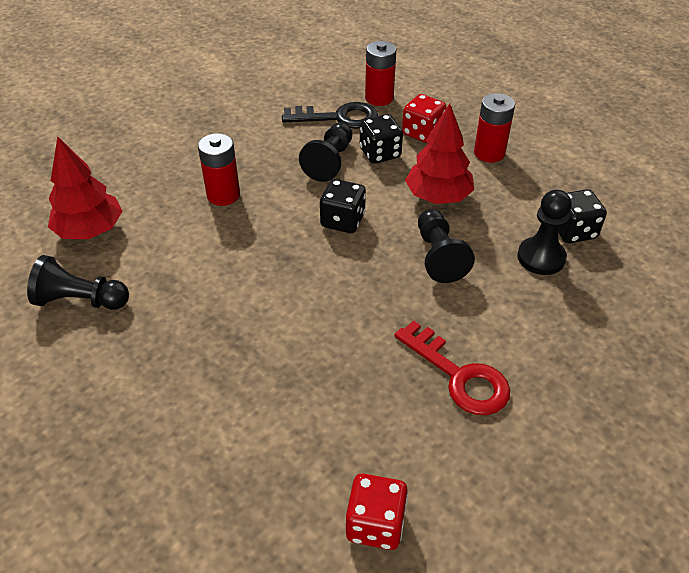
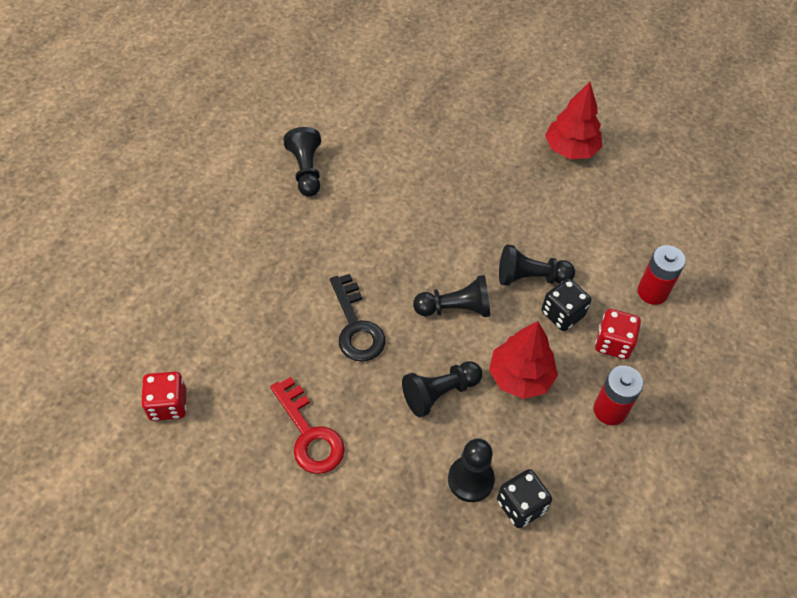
camera: 70 degrees right, 10 degrees up
(90, 230) = (376, 147): red tree -> red tree (570, 149)
(223, 195) = (451, 214): red battery -> none
(338, 117) = (601, 266): black key -> black key (356, 326)
(343, 221) = (455, 308): black dice -> black pawn
(459, 375) = (309, 434): red key -> red key turned 60 degrees counterclockwise

